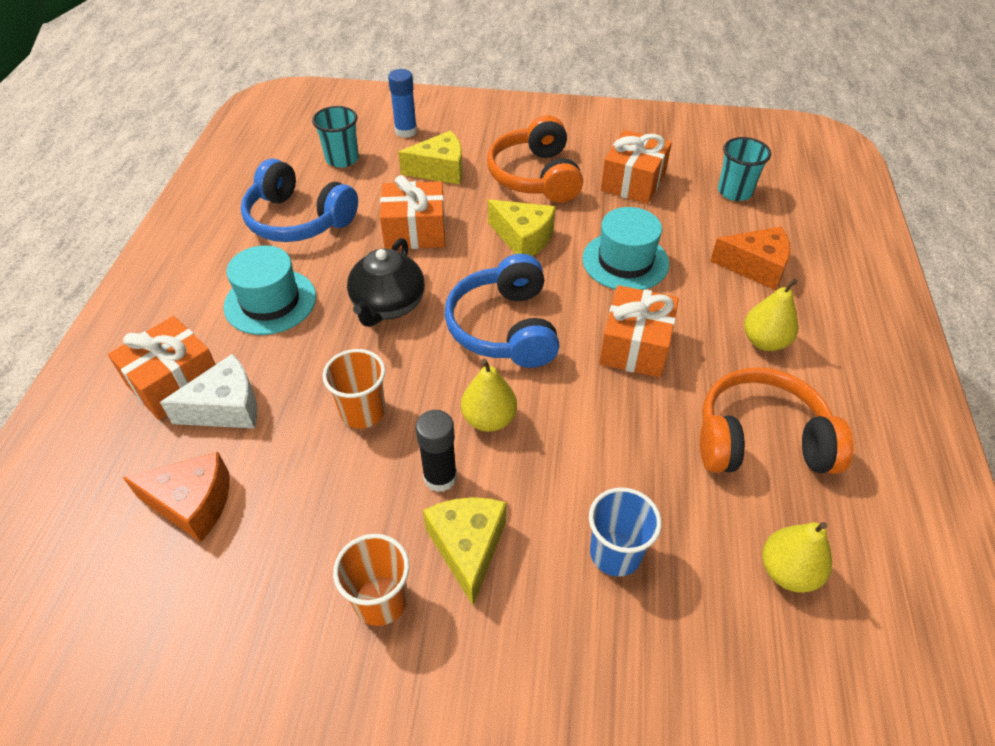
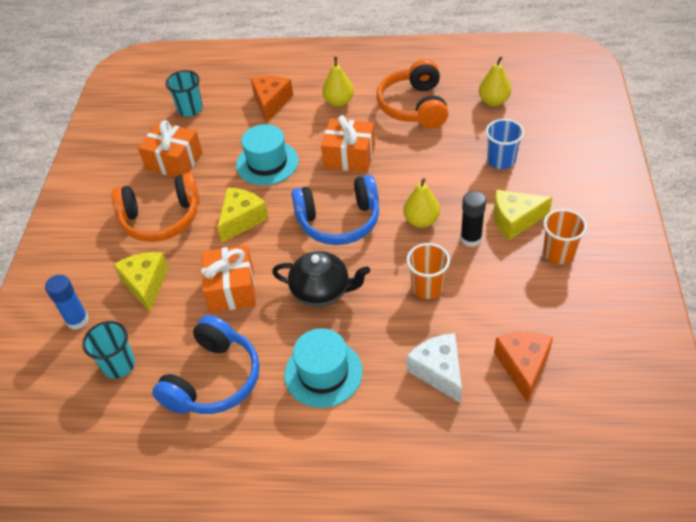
camera: 90 degrees left, 0 degrees up
(174, 382) = (420, 416): orange gift -> none

